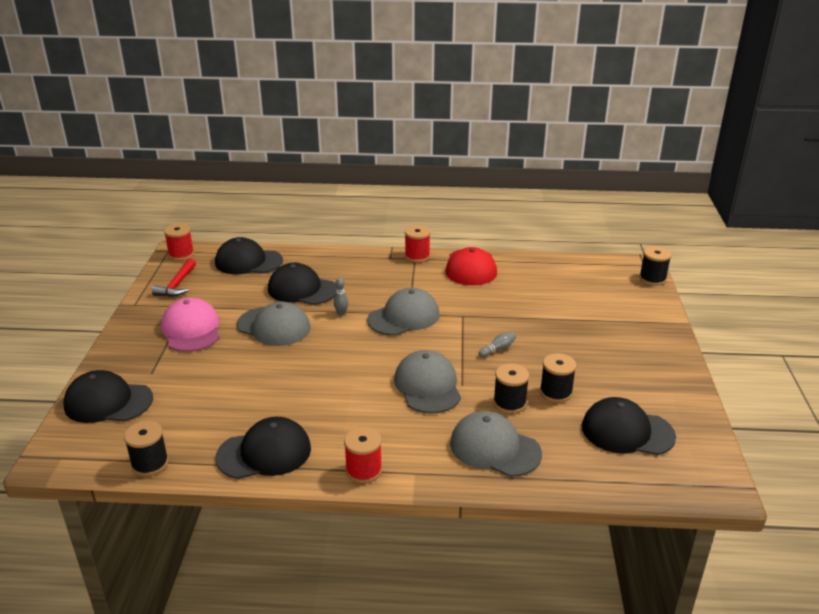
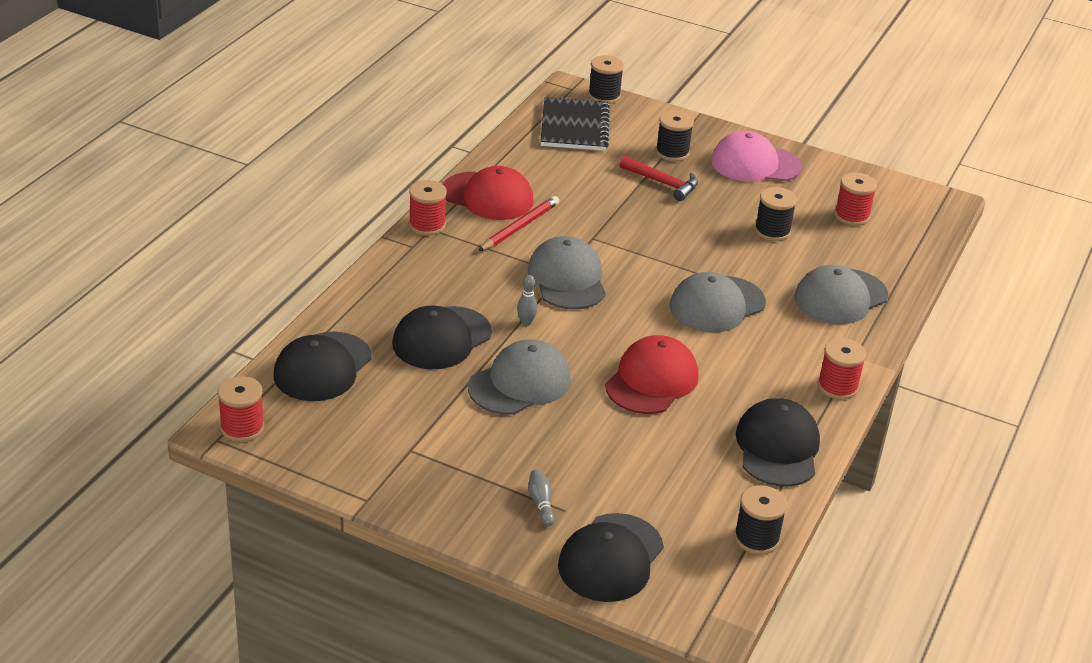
camera: 70 degrees left, 5 degrees up
(177, 284) = (338, 448): red hammer -> red hammer (662, 183)
(191, 329) = (478, 456): pink cap -> pink cap (755, 164)
(311, 377) = (651, 380): none -> red cap
(427, 386) = (717, 305): grey cap -> grey cap turned 45 degrees counterclockwise
(448, 286) = (520, 227): none -> red pencil
(498, 349) = (676, 238): grey bowling pin -> grey bowling pin (541, 503)
(509, 403) = (774, 264): black spool -> black spool (672, 152)
(595, 277) = (574, 126): none -> black notebook
(627, 431) = (851, 216): black cap -> red spool

